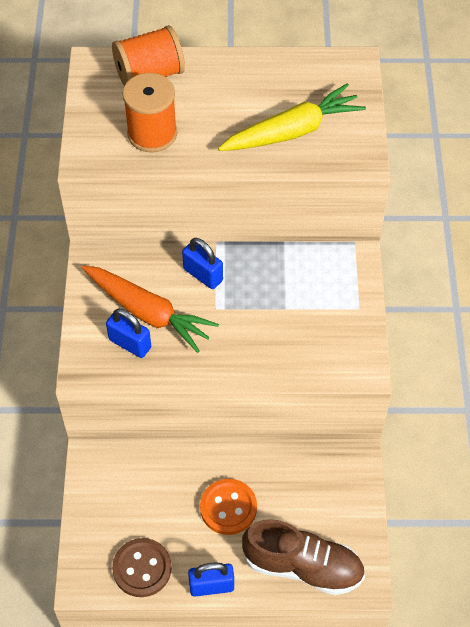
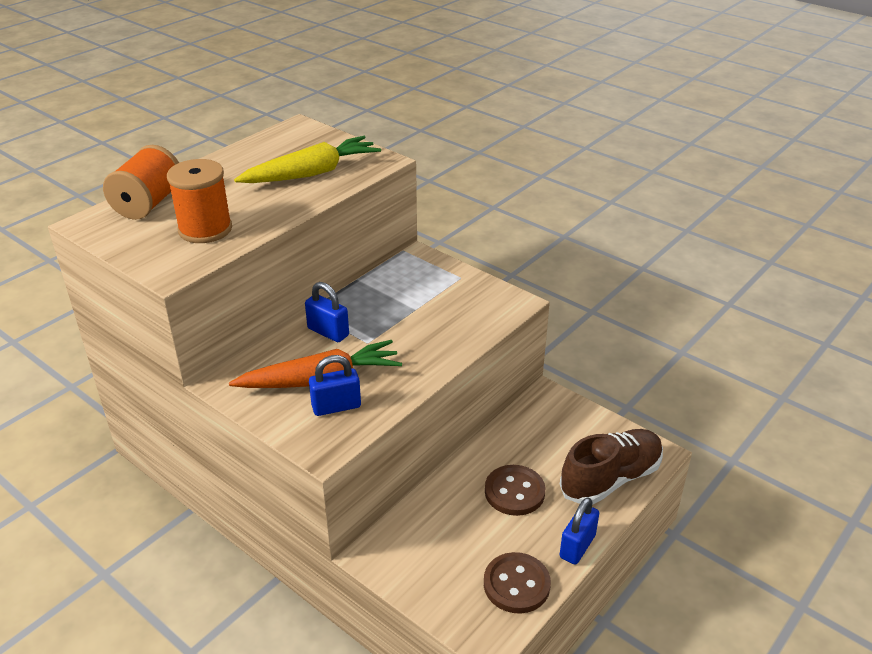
camera: 50 degrees left, 20 degrees down
(203, 275) = (328, 332): blue padlock -> blue padlock turned 45 degrees clockwise
(228, 508) = (514, 492): orange button -> brown button
(292, 131) = (312, 173): yellow carrot -> yellow carrot turned 45 degrees clockwise

